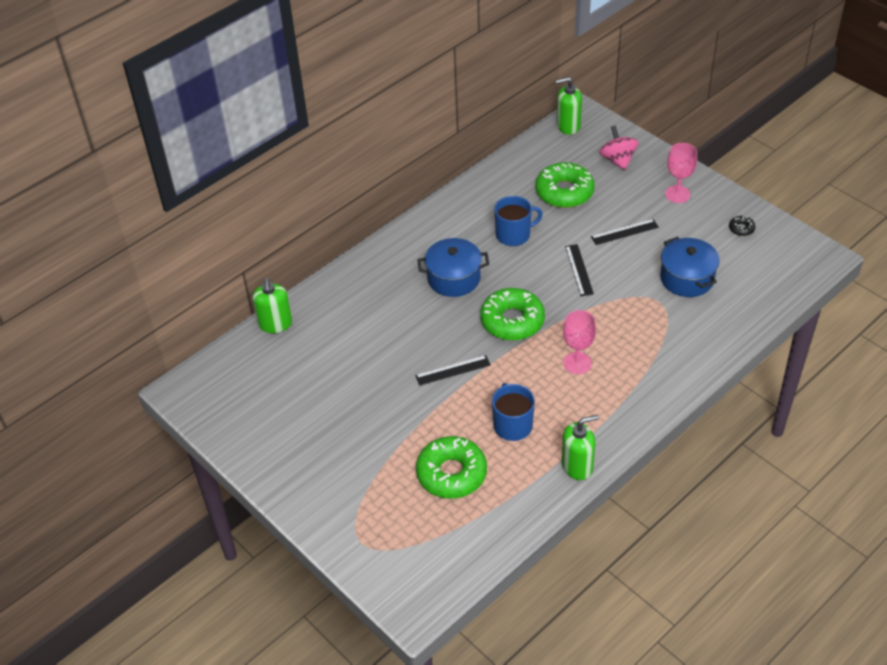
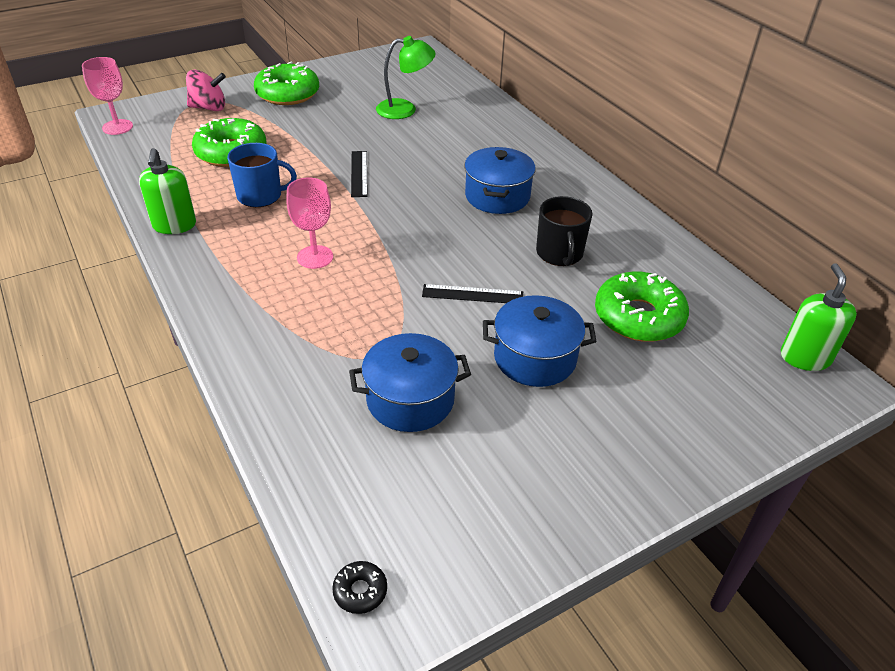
camera: 100 degrees right, 5 degrees down
(275, 324) = (476, 92): green soap dispenser -> none
(327, 368) = (405, 109): none -> green lamp
(512, 321) = (409, 224): green donut -> green donut (288, 94)
(514, 234) = (559, 253): blue mug -> black mug
(618, 160) = (712, 395): pink spinning top -> pink spinning top (209, 108)
(624, 232) = (535, 358): black ruler -> blue pot
(677, 194) = (611, 448): pink goblet -> pink goblet (117, 127)
(741, 228) = (500, 511): black donut -> black donut (360, 591)

